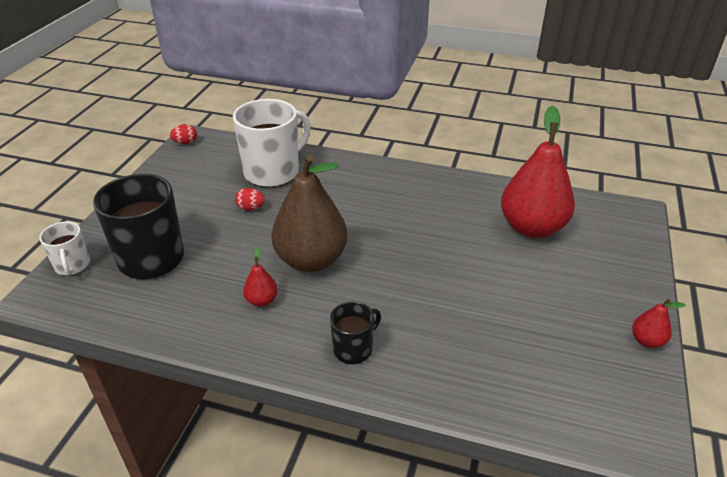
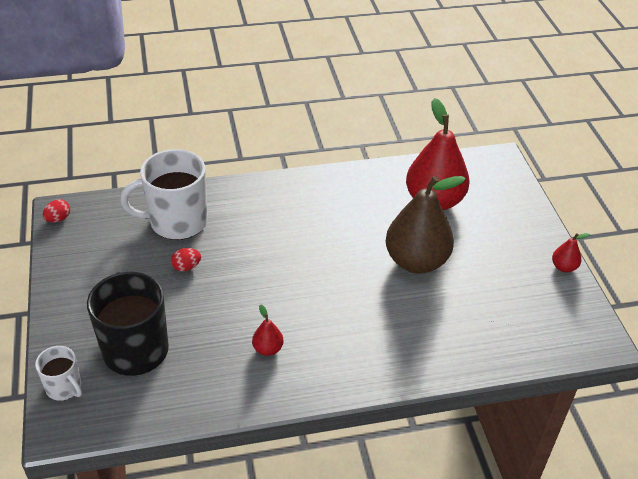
camera: 30 degrees left, 5 degrees up
(273, 172) = (176, 222): white mug -> white mug turned 120 degrees counterclockwise
(311, 260) = (280, 297): brown pear -> brown pear (416, 261)
(354, 349) = (371, 358): black mug -> none

